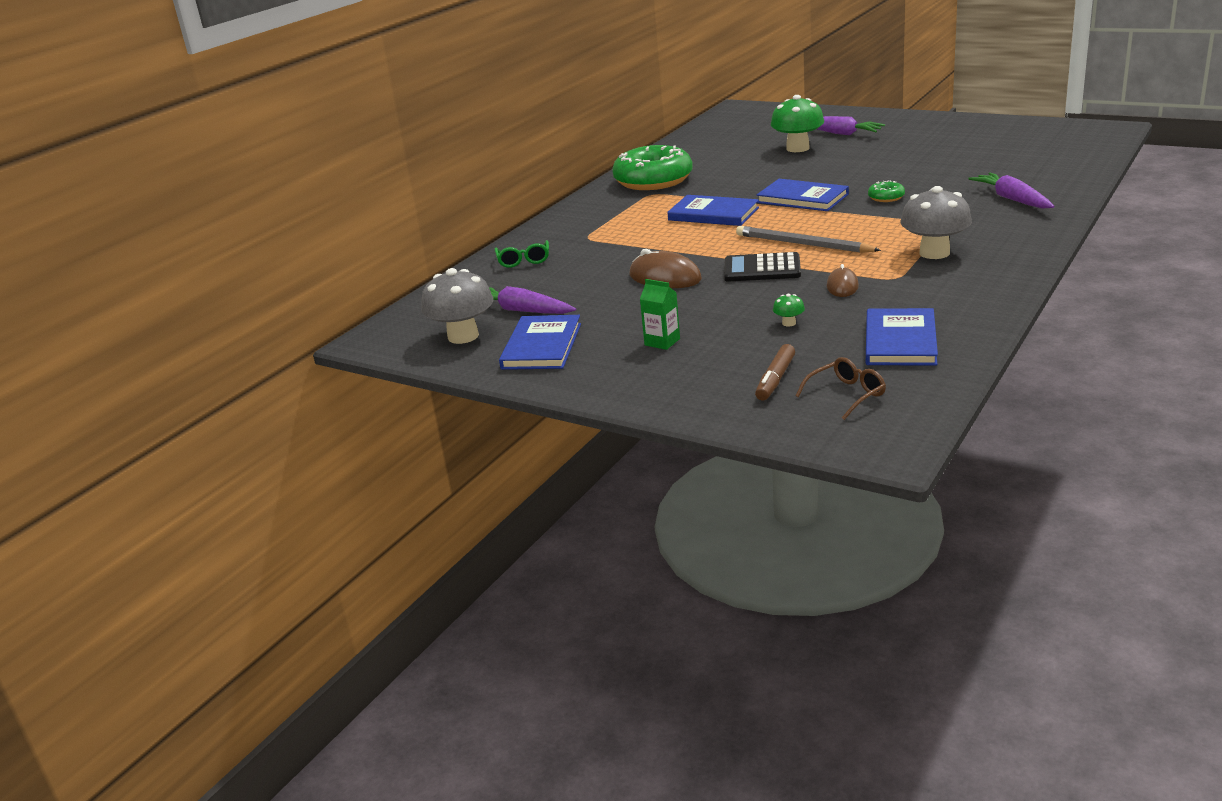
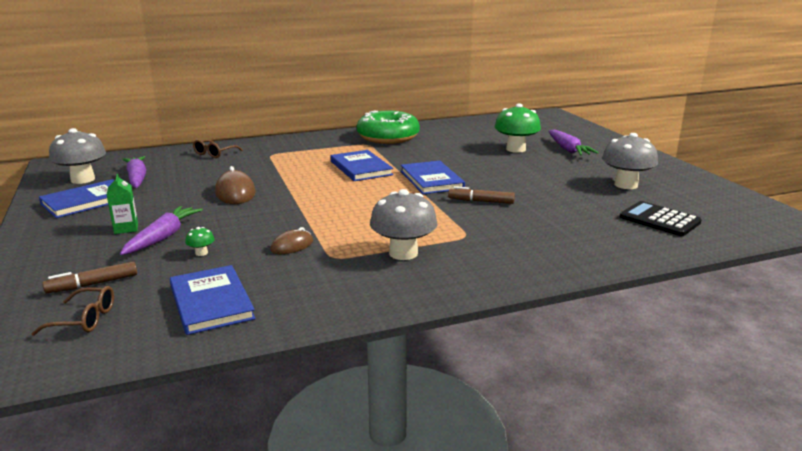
camera: 35 degrees right, 5 degrees down
(523, 260) = (214, 153): green glasses -> brown glasses
(762, 269) = (288, 212): black calculator -> black calculator (659, 220)
(803, 244) = (351, 208): grey pencil -> none
(886, 197) = (481, 201): green donut -> brown marker
(900, 341) = (211, 302): blue book -> blue book turned 75 degrees counterclockwise
(952, 144) = (626, 185): none -> grey mushroom
(1012, 199) = (562, 241): purple carrot -> purple carrot (163, 237)

